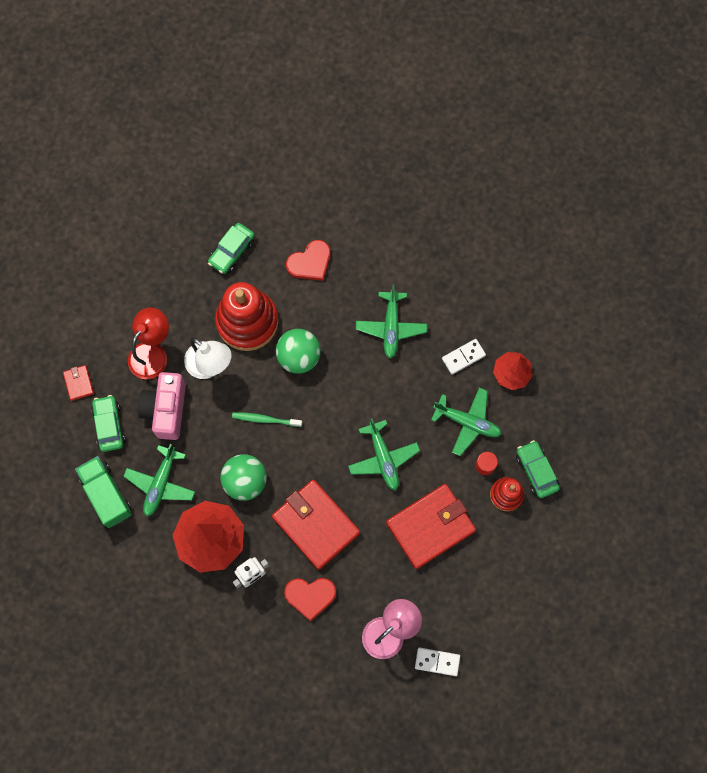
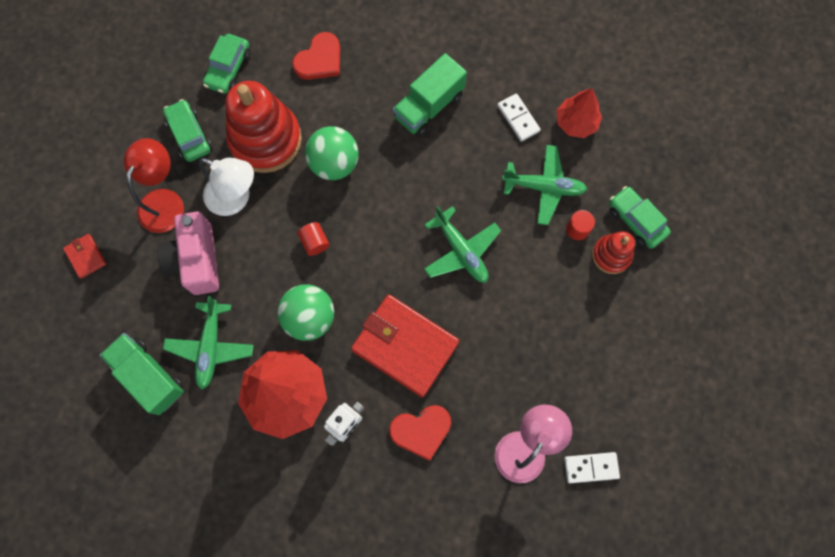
camera: 15 degrees left, 0 degrees up
(109, 425) = (133, 295): green car -> green car (189, 135)
(265, 419) = (315, 242): green toothbrush -> red cylinder
(391, 327) = (429, 106): green plane -> green truck
(430, 527) = (537, 313): red wallet -> none
(463, 357) = (518, 118): white domino -> white domino turned 75 degrees counterclockwise

